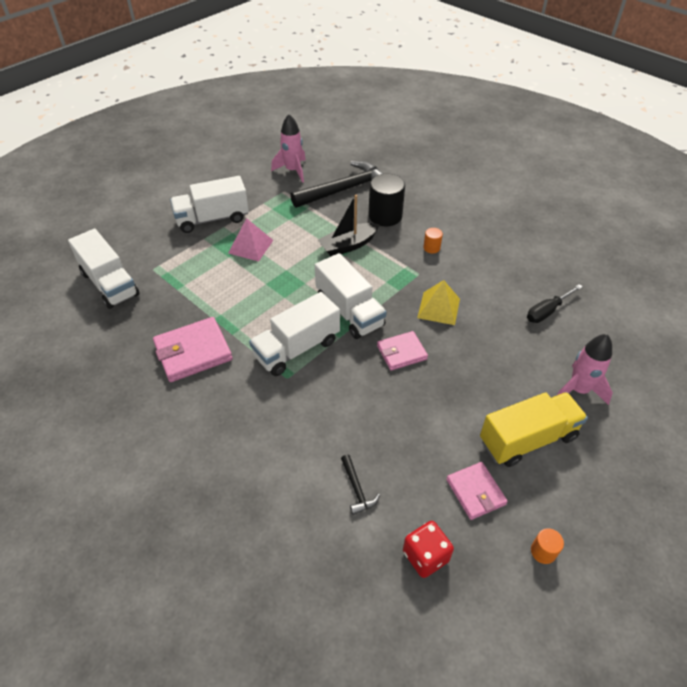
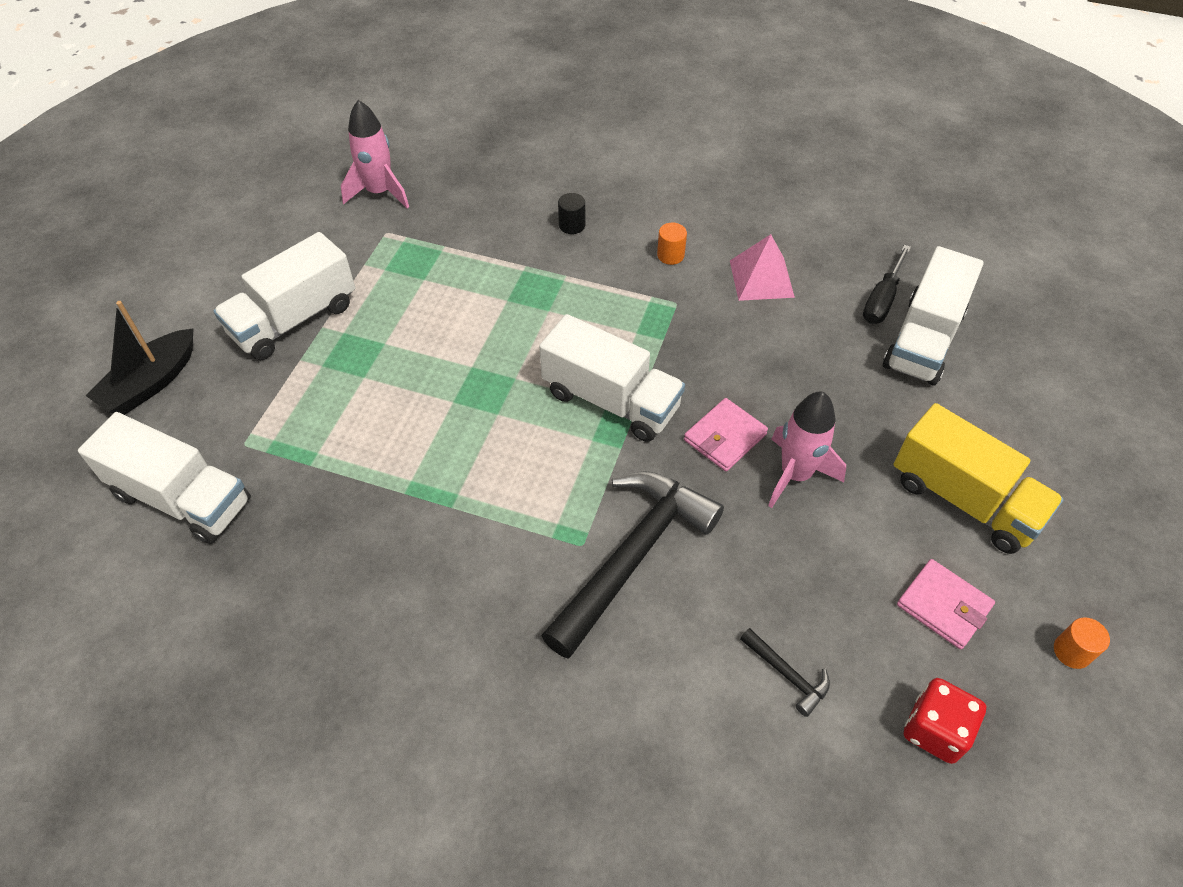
camera: 25 degrees left, 5 degrees up
(193, 352) = (406, 562): pink wallet -> none
(250, 246) = (389, 346): pink pyramid -> pink pyramid (761, 278)
(297, 348) = (568, 491): white truck -> white truck (923, 340)
(344, 189) = (483, 200): black hammer -> black hammer (632, 556)
(348, 245) = (545, 292): black boat -> black boat (151, 383)
(385, 216) = (572, 225): black cylinder -> black cylinder, size x0.48
(439, 308) = (736, 347): yellow pyramid -> none
(527, 439) = (964, 499): yellow truck -> yellow truck turned 90 degrees clockwise
(578, 390) = (985, 401): pink rocket -> pink rocket (795, 474)

